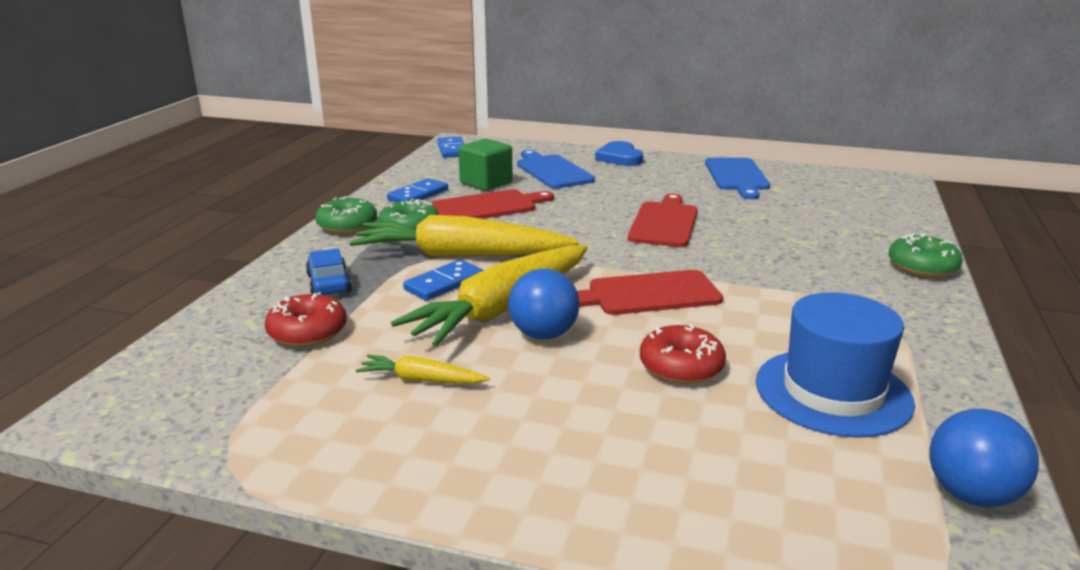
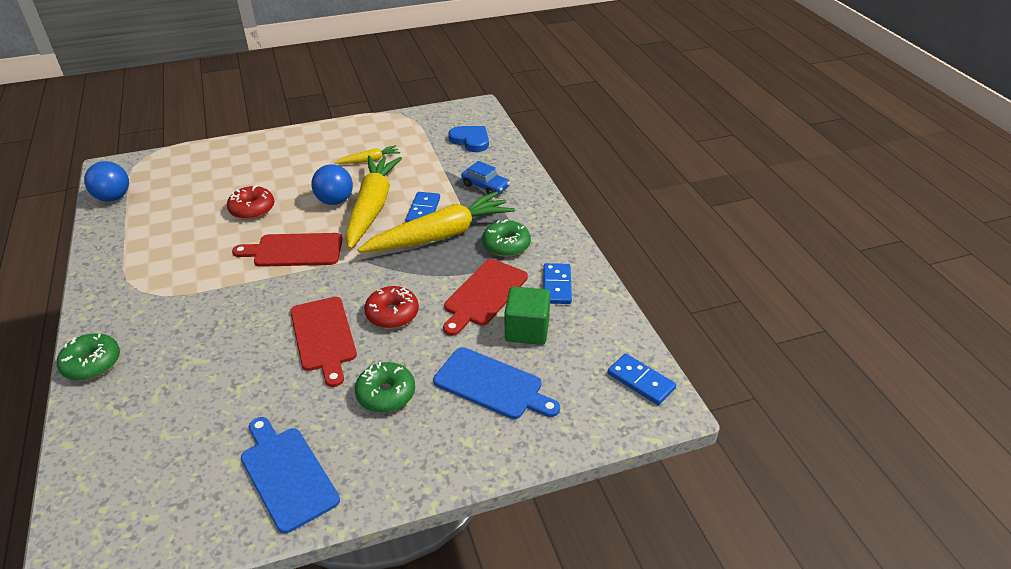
camera: 145 degrees right, 15 degrees up
(308, 332) = (450, 160): red donut -> red donut (392, 314)
(347, 226) = (550, 230): green donut -> green donut (386, 394)
(619, 158) = (449, 459): blue heart -> blue heart (471, 140)
(648, 294) = (294, 251): red cutting board -> red cutting board turned 135 degrees counterclockwise
(832, 392) = (170, 223): blue hat -> none

